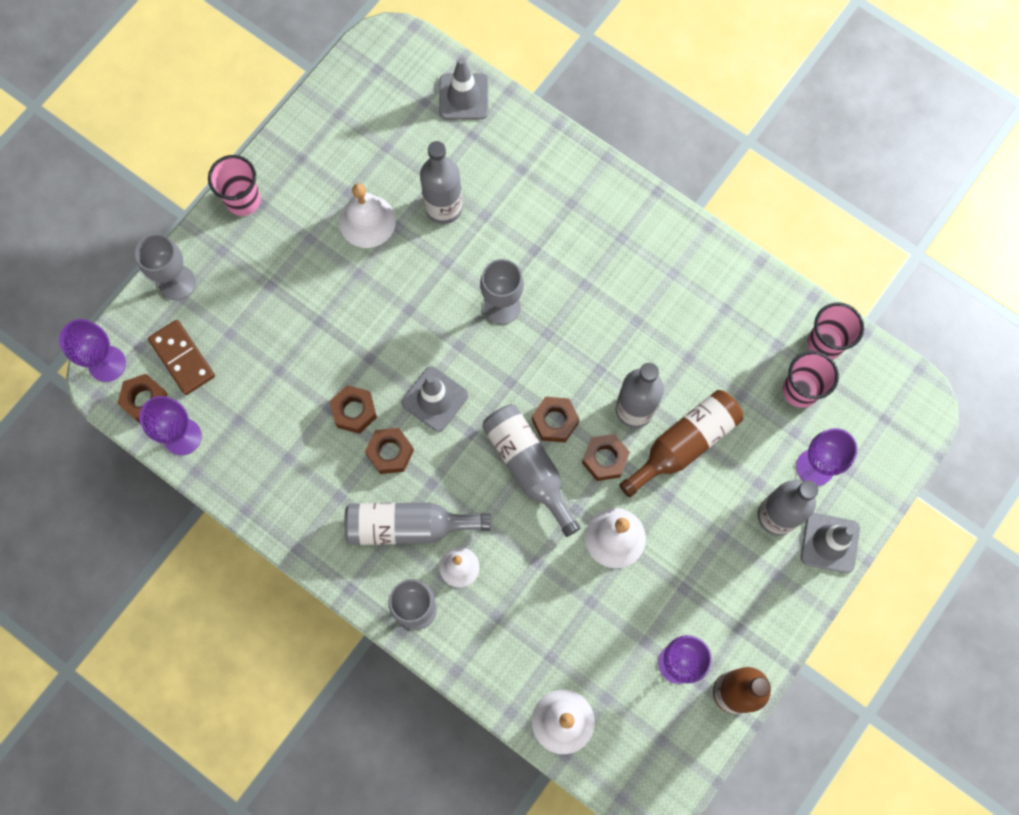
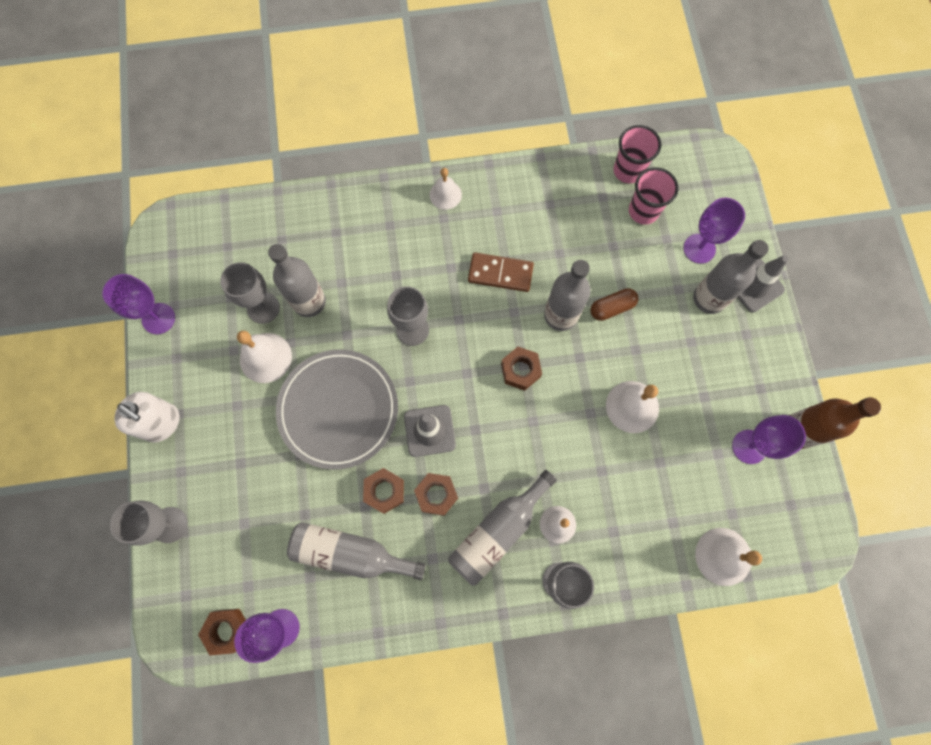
camera: 45 degrees left, 0 degrees up
(107, 364) = (172, 632): purple goblet -> purple goblet (158, 318)
(182, 358) = (226, 573): brown domino -> brown domino (500, 273)
(243, 200) = (162, 423): pink cup -> white soap dispenser
(382, 315) = (338, 410): none -> grey plate
(403, 179) = (263, 308): none -> grey goblet
(464, 97) = (250, 220): grey traffic cone -> none
(528, 467) = (534, 415): grey bottle -> grey bottle (350, 553)
(605, 459) = (575, 364): brown nut -> none
(644, 219) = (445, 194): none -> white bell
(684, 444) = (612, 308): brown bottle -> brown capsule

